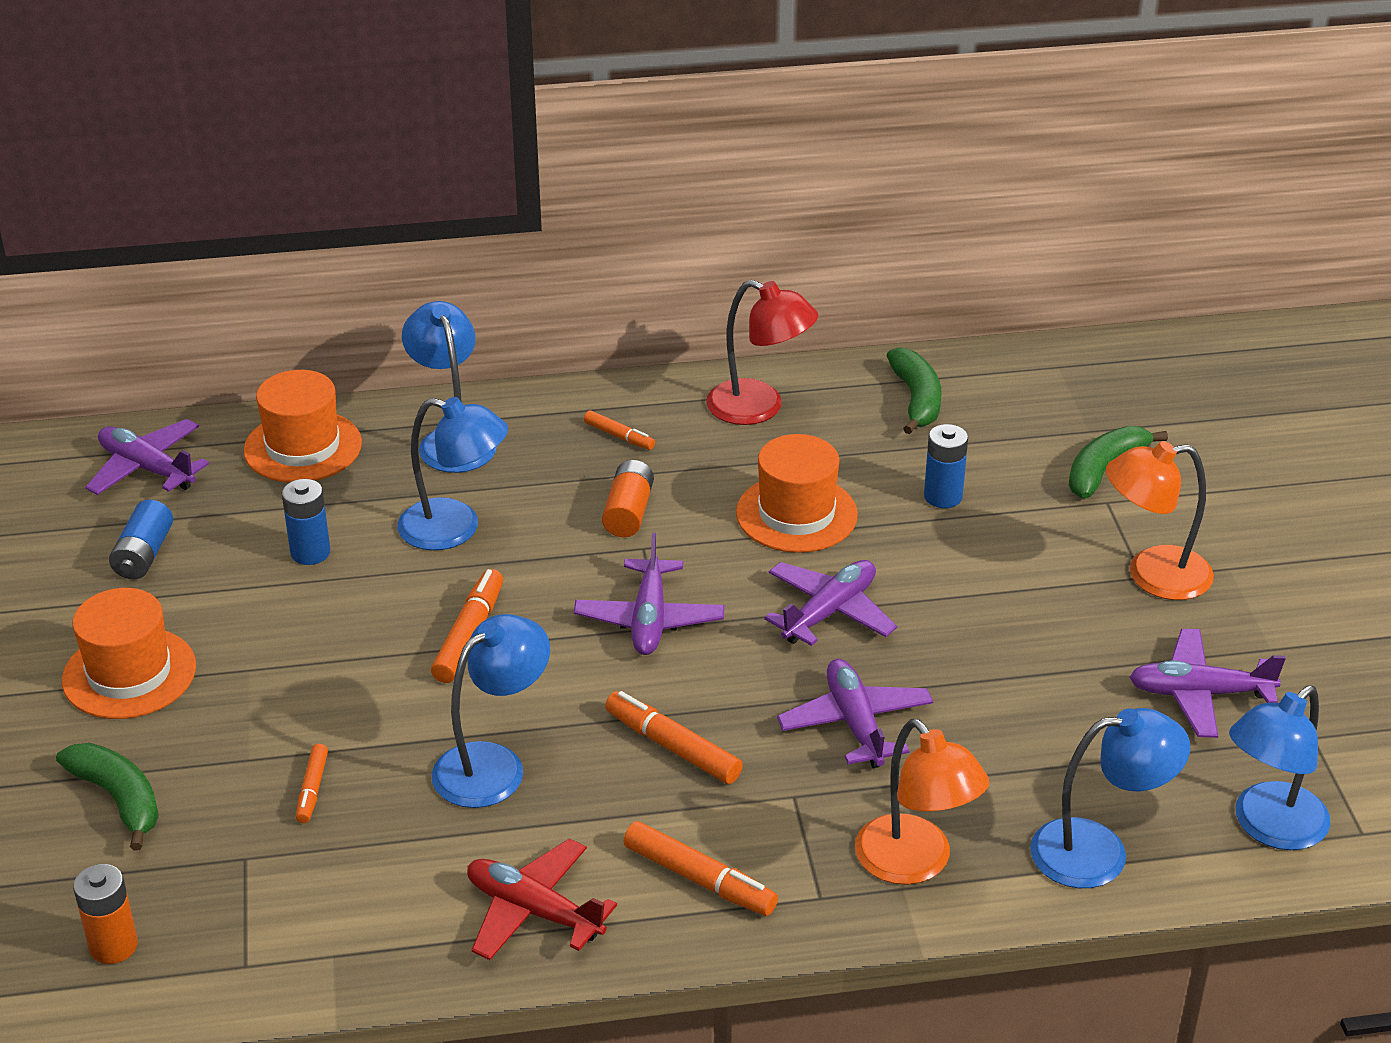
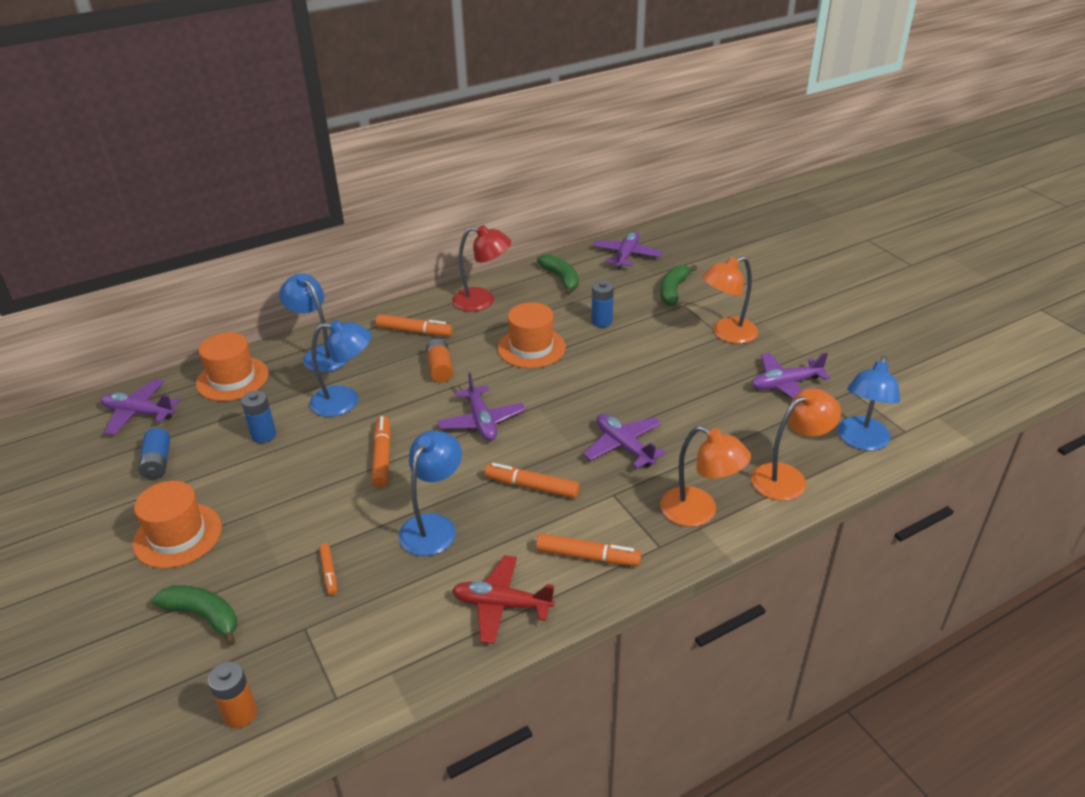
camera: 20 degrees left, 0 degrees up
(619, 436) = (414, 331): orange marker -> orange marker, size x1.68
(829, 612) = (577, 392): purple plane -> purple plane (626, 256)
(1099, 851) = (788, 477): blue lamp -> orange lamp

